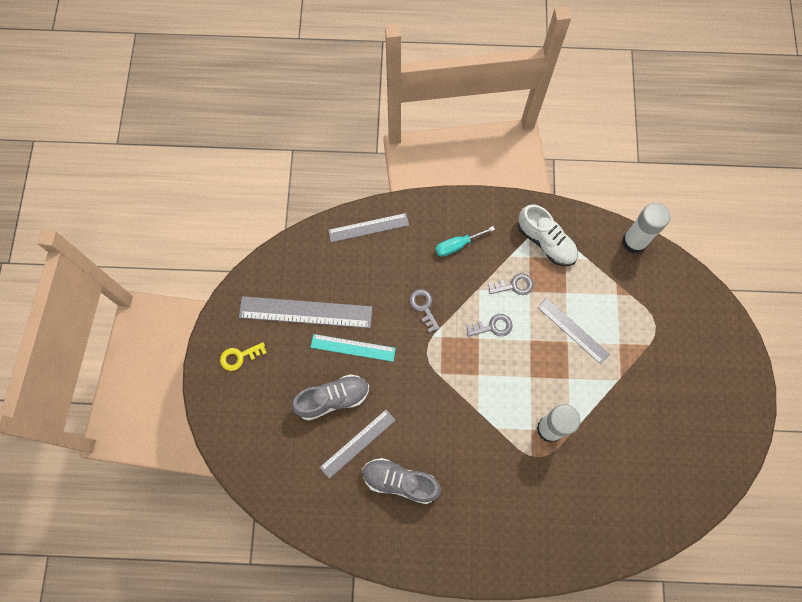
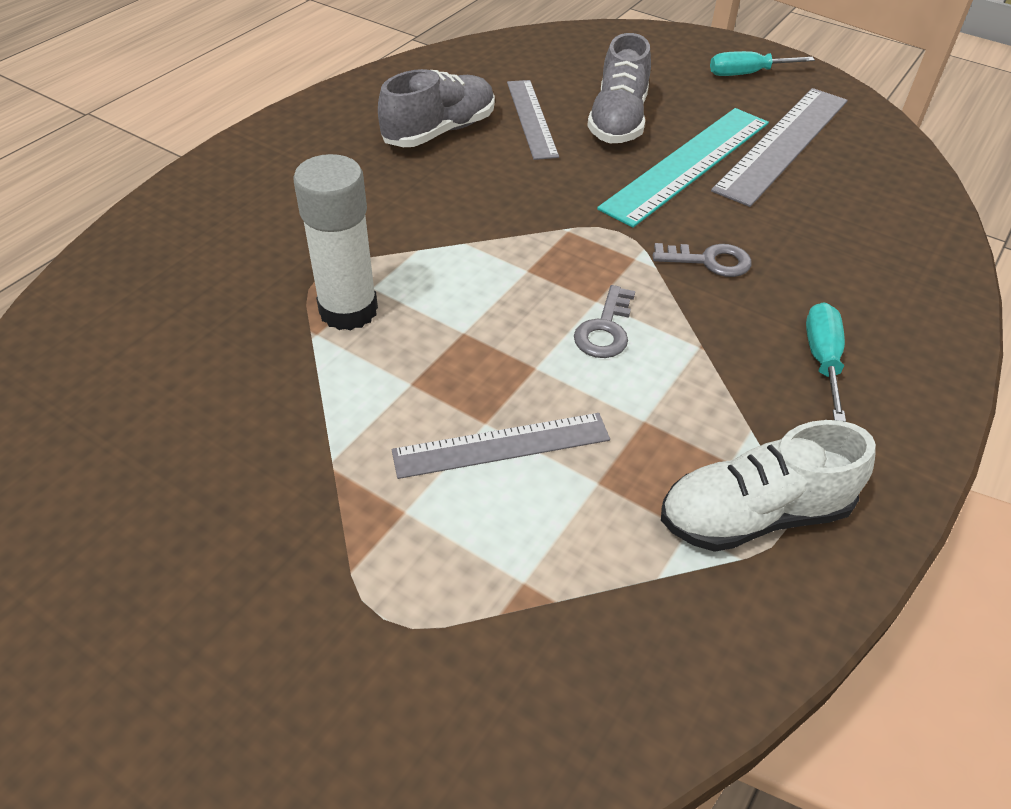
camera: 120 degrees right, 25 degrees down
(239, 357) = (747, 74): yellow key -> turquoise screwdriver
(353, 348) = (687, 164): turquoise ruler -> turquoise ruler, size x1.59
(368, 227) = (922, 260): grey ruler -> none
(514, 285) = (673, 402): grey key -> none
(634, 242) = (647, 727): white glue stick -> none

